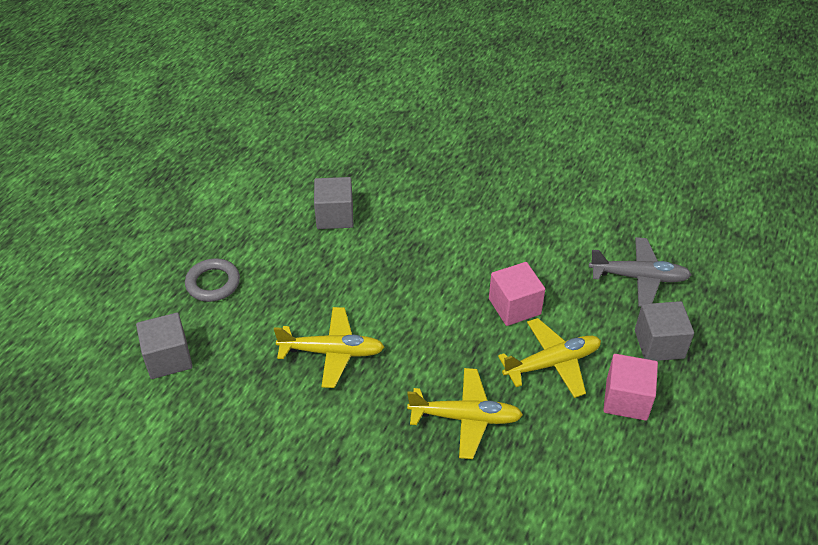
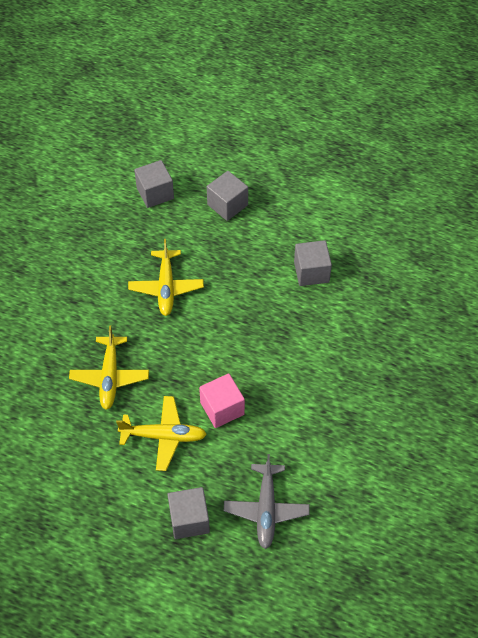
camera: 85 degrees right, 10 degrees up
(213, 283) = (227, 205): grey ring -> grey cube
(552, 363) = (164, 436): yellow plane -> yellow plane turned 60 degrees counterclockwise
(626, 399) = (130, 489): pink cube -> none

